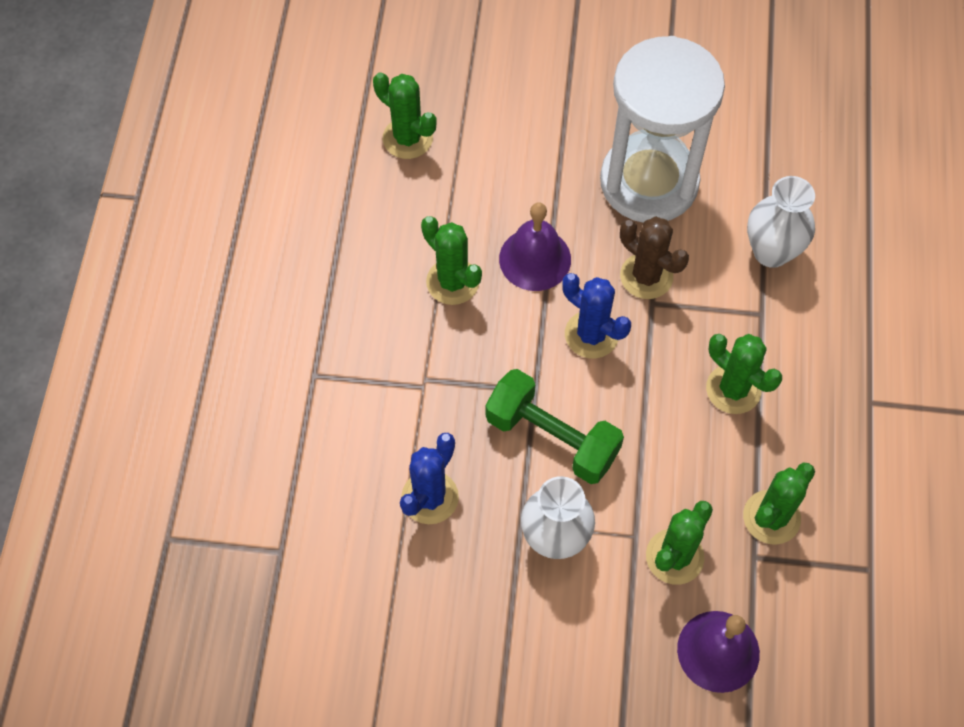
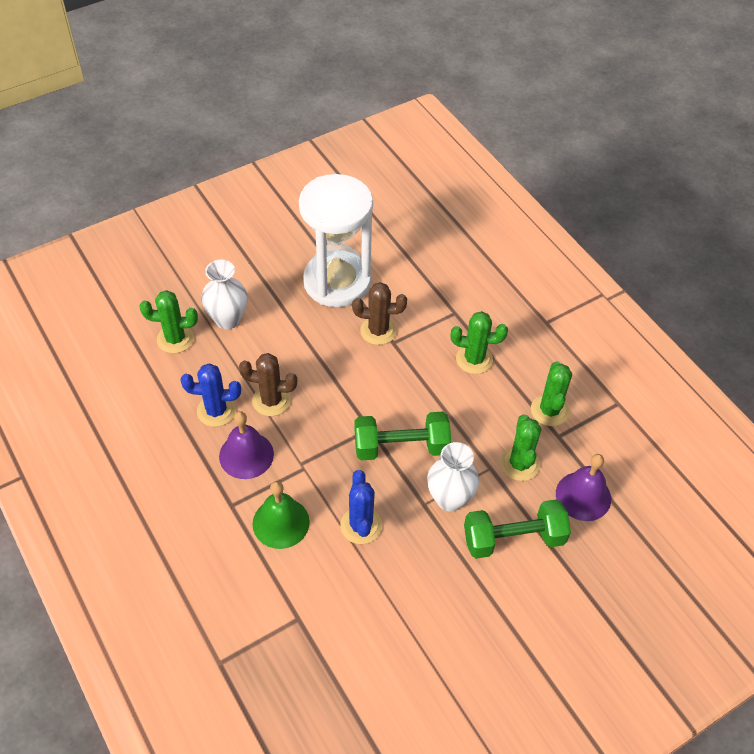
camera: 40 degrees left, 10 degrees down
(348, 432) = (281, 522): none -> green bell
(452, 282) = (271, 400): green cactus -> brown cactus
(535, 259) = (308, 359): purple bell -> purple bell (246, 455)
(588, 639) = (513, 539): none -> green dumbbell
(591, 335) = (375, 379): blue cactus -> blue cactus (216, 411)
(771, 252) = (432, 279): white vase -> white vase (227, 319)

